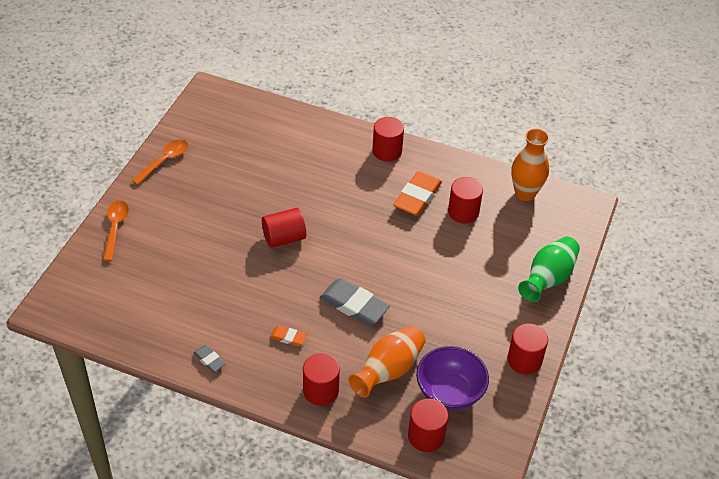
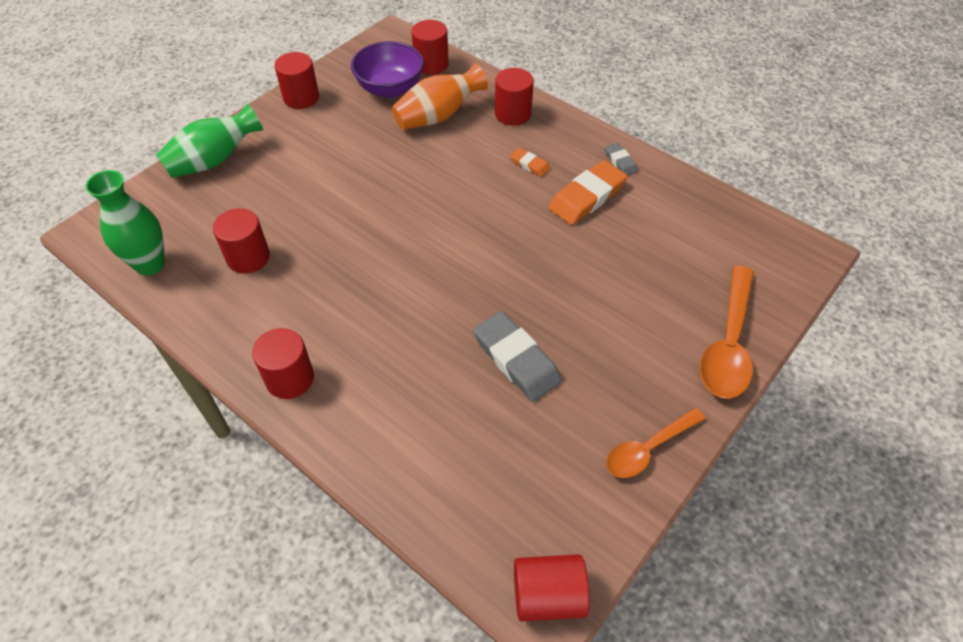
camera: 160 degrees left, 5 degrees up
(115, 228) = (728, 343): orange spoon -> orange spoon, size x1.56
(284, 238) = (497, 276): red cylinder -> red cylinder (548, 595)
(354, 305) = (444, 180): grey eraser -> grey eraser (516, 359)
(417, 197) = (292, 293): orange eraser -> orange eraser (587, 197)
(525, 193) = (150, 264): orange vase -> green vase

